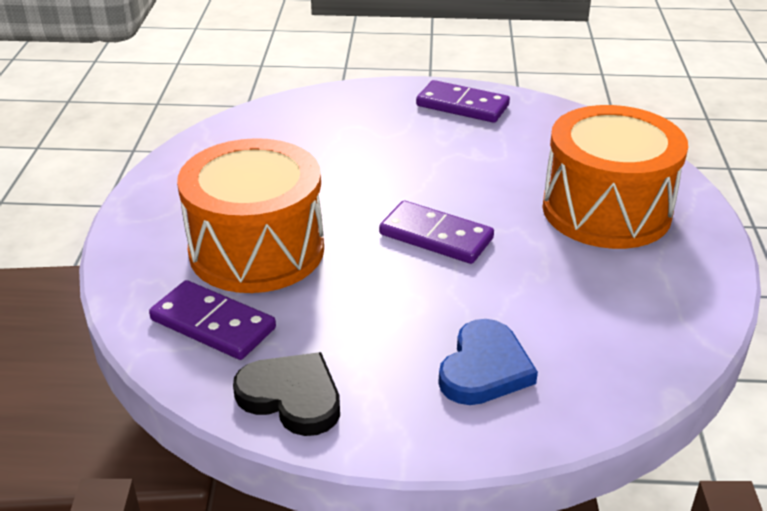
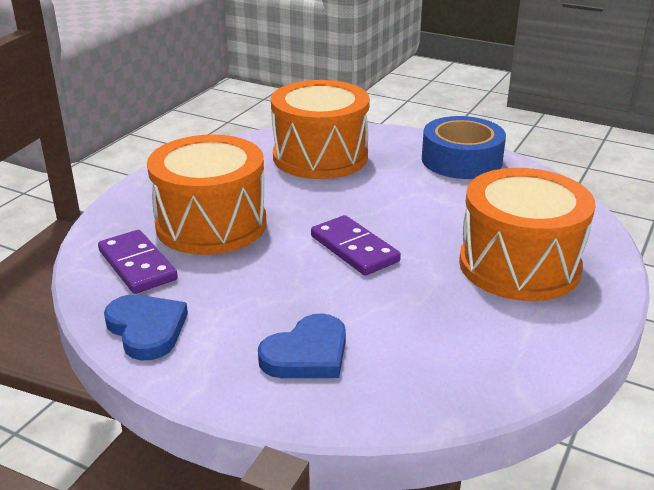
camera: 25 degrees right, 5 degrees down
(291, 397) = (146, 329): black heart -> blue heart
(310, 136) = (320, 157): none -> orange drum
(462, 106) = (461, 160): purple domino -> blue tape

